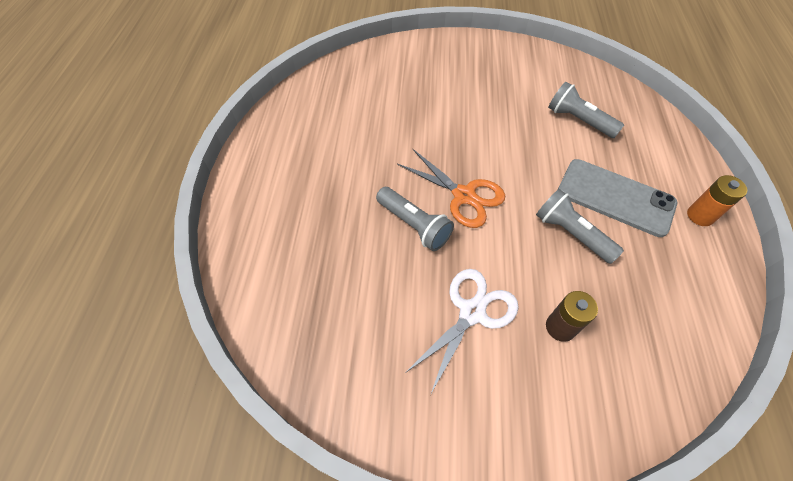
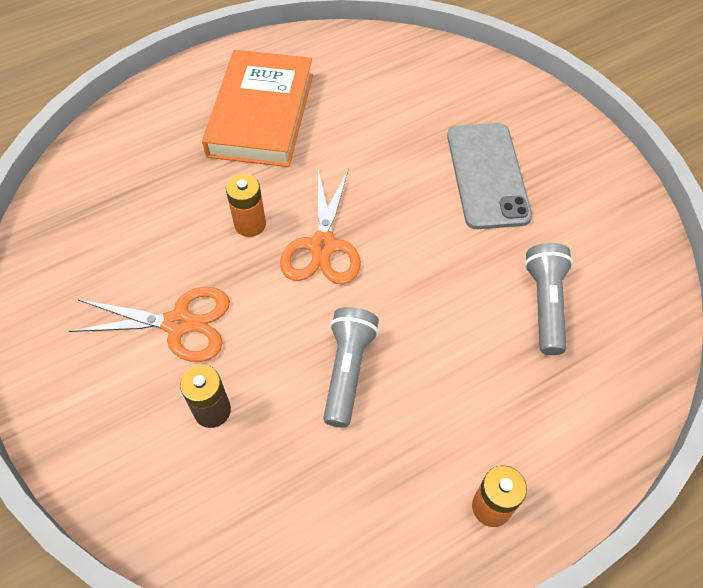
camera: 55 degrees right, 0 degrees up
(319, 169) = (261, 114): none -> orange book
(414, 225) = (250, 224): grey flashlight -> orange battery
(472, 312) = (179, 323): white scissors -> orange scissors
(615, 197) = (442, 396): grey phone -> grey phone (487, 175)

